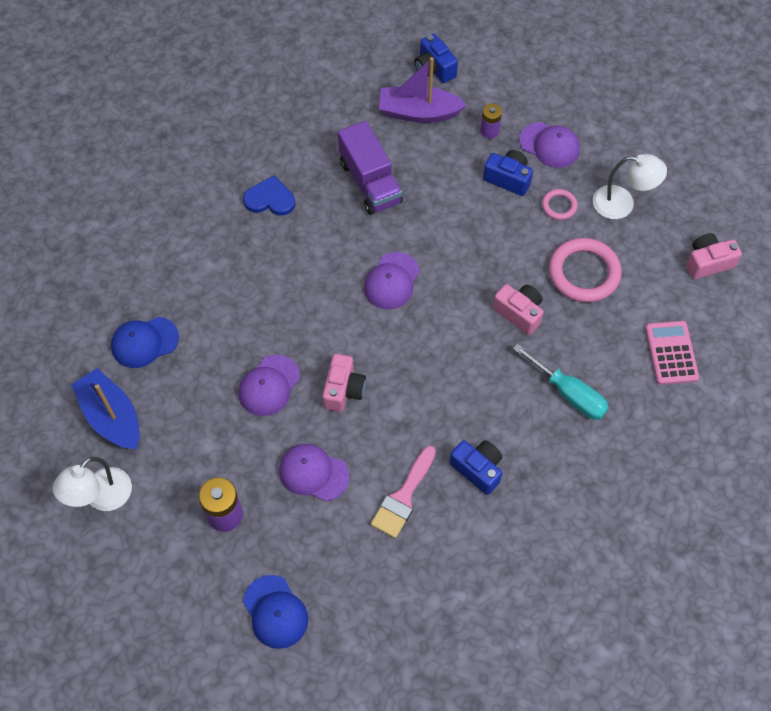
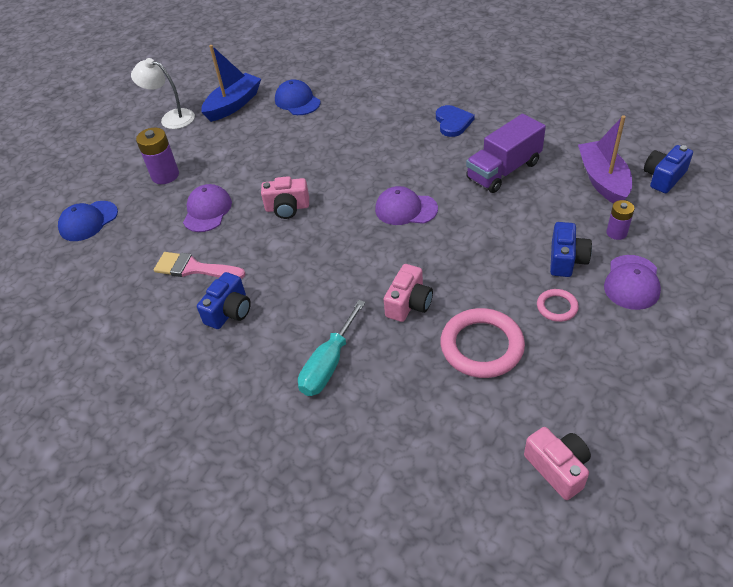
camera: 80 degrees right, 15 degrees down
(269, 385) = (279, 167): purple cap -> none
(622, 204) = (593, 362): white lamp -> none
(671, 353) = (411, 450): pink calculator -> none

